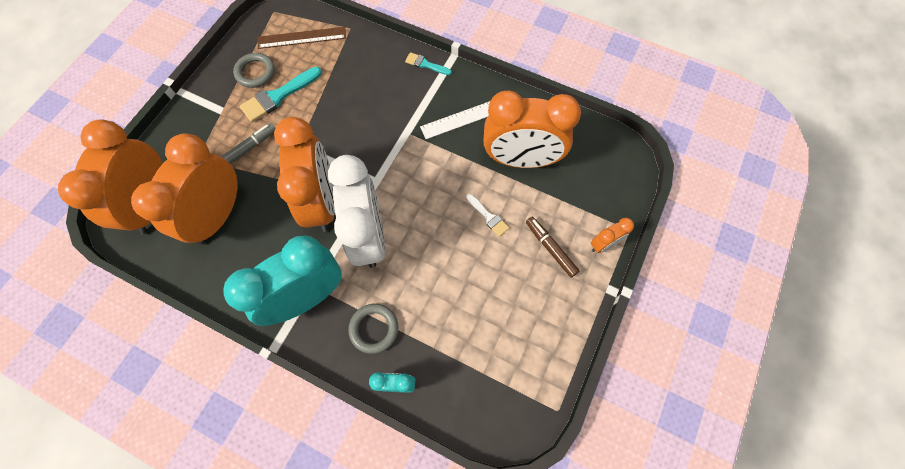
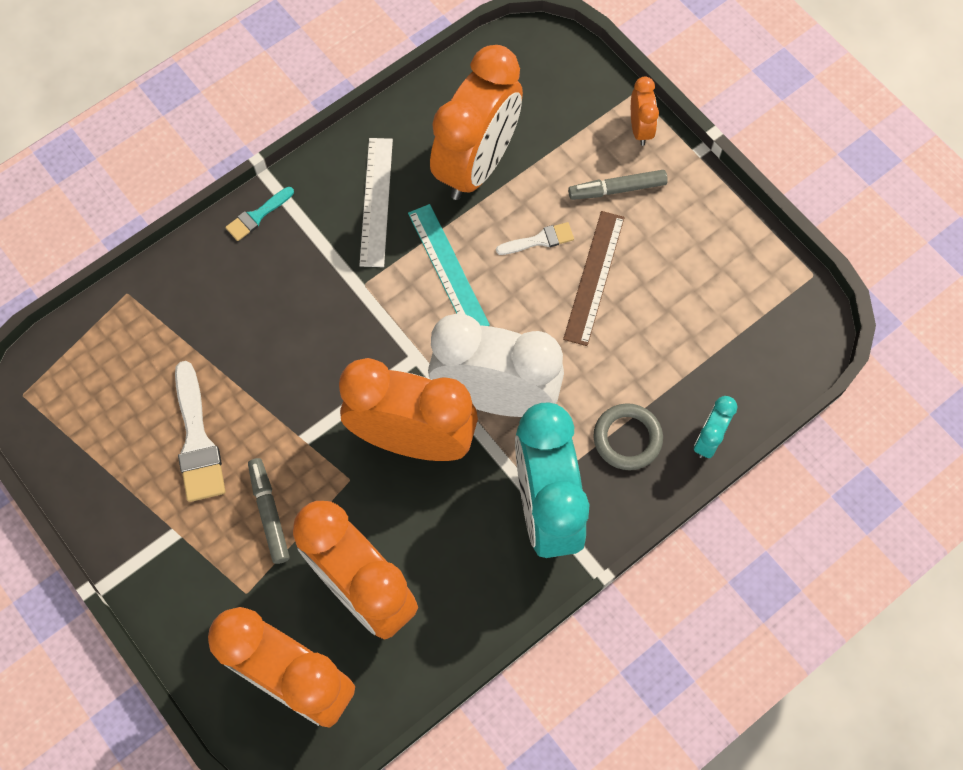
camera: 65 degrees left, 0 degrees up
(255, 72) = (131, 460): grey ring -> none
(278, 96) = (197, 440): turquoise brush -> white brush
(302, 38) = (104, 369): brown ruler -> brown ruler (594, 277)
(442, 173) = (448, 268): none -> turquoise ruler
(550, 248) = (617, 189): brown marker -> grey marker

